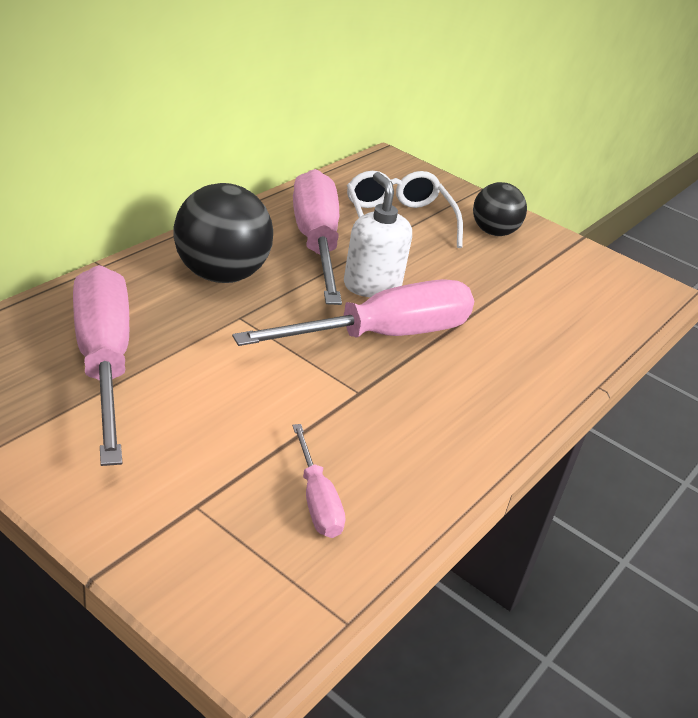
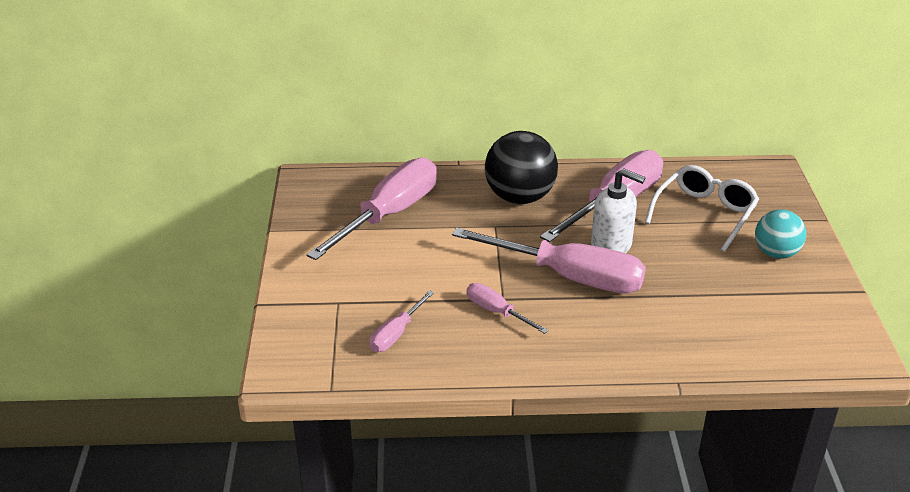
camera: 55 degrees right, 0 degrees up
(372, 285) = (611, 245): white soap dispenser -> white soap dispenser turned 90 degrees clockwise
(375, 410) = (497, 312): none -> pink screwdriver
(493, 232) = (776, 253): black ball -> turquoise ball

